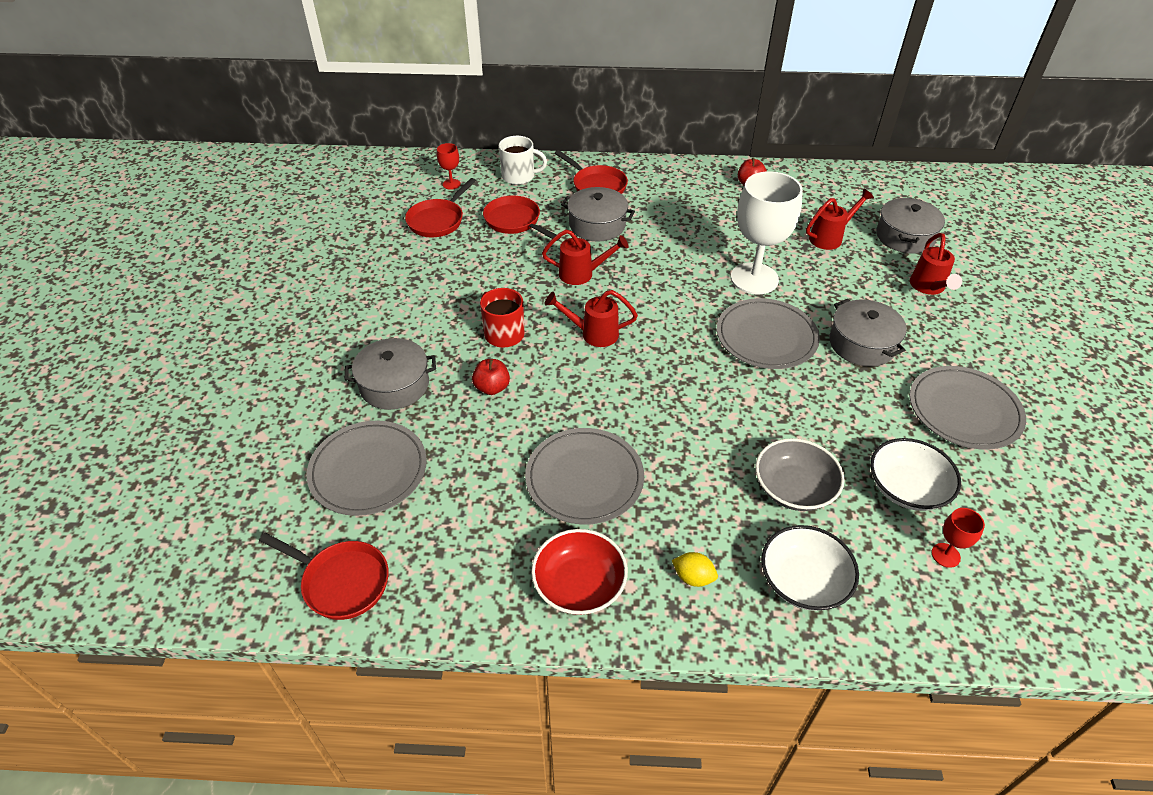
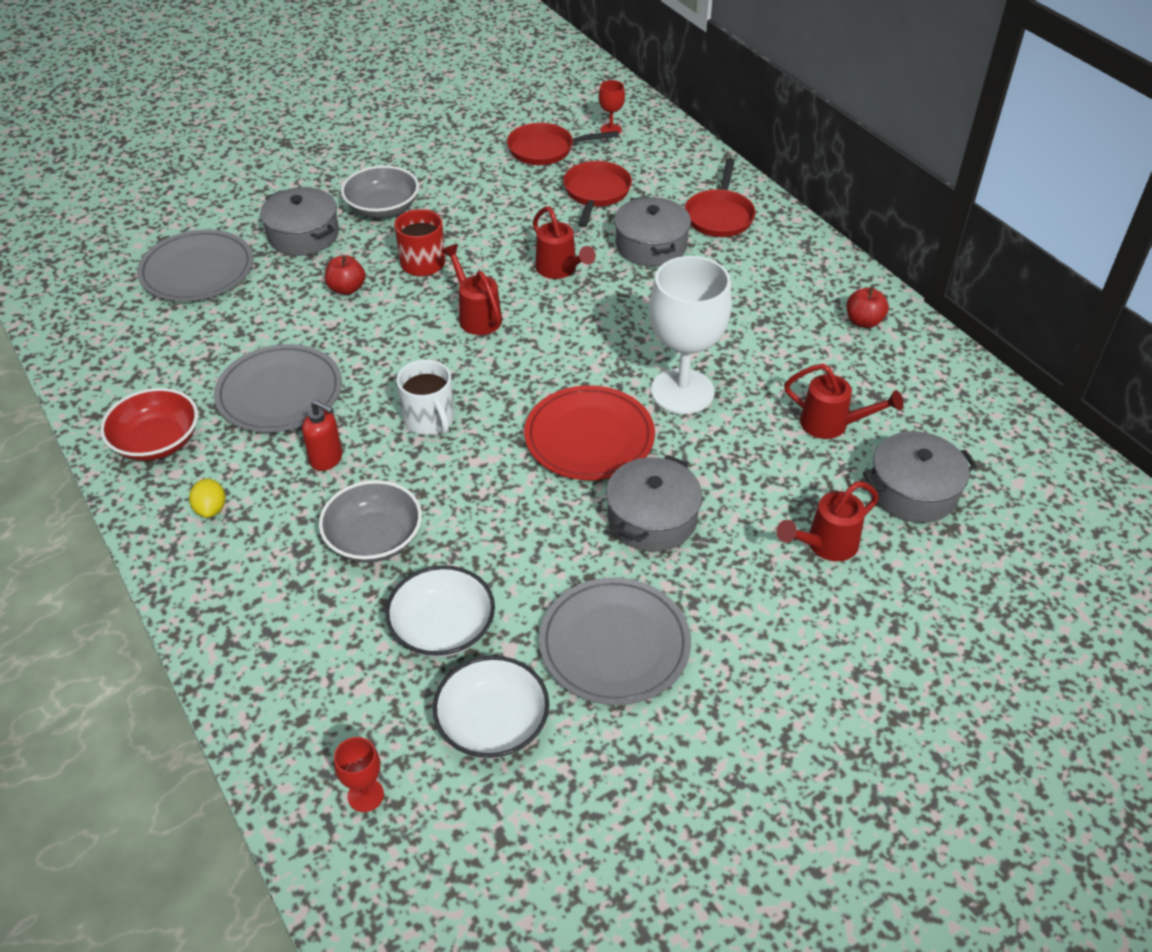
camera: 55 degrees right, 0 degrees up
(341, 582) = (78, 314): red pan -> none
(411, 327) = (382, 208): none -> grey bowl
(519, 176) = (673, 161): white mug -> white mug (429, 420)
(687, 481) = (327, 459): none -> red soap dispenser
(766, 337) = (589, 437): grey plate -> red plate
(803, 581) = (257, 587): white bowl -> white bowl (492, 724)
(945, 555) = (366, 689): red goblet -> red goblet (365, 795)

